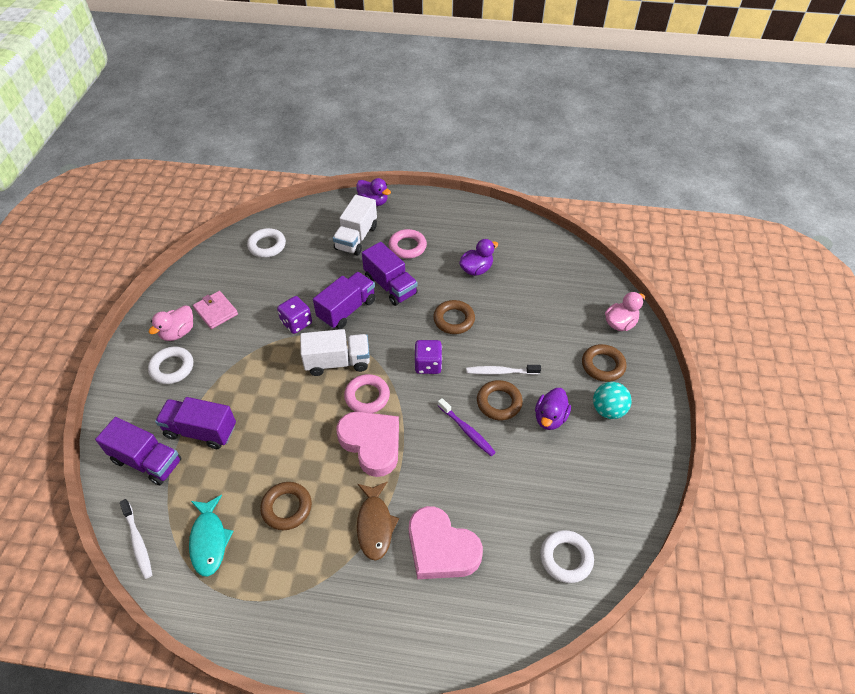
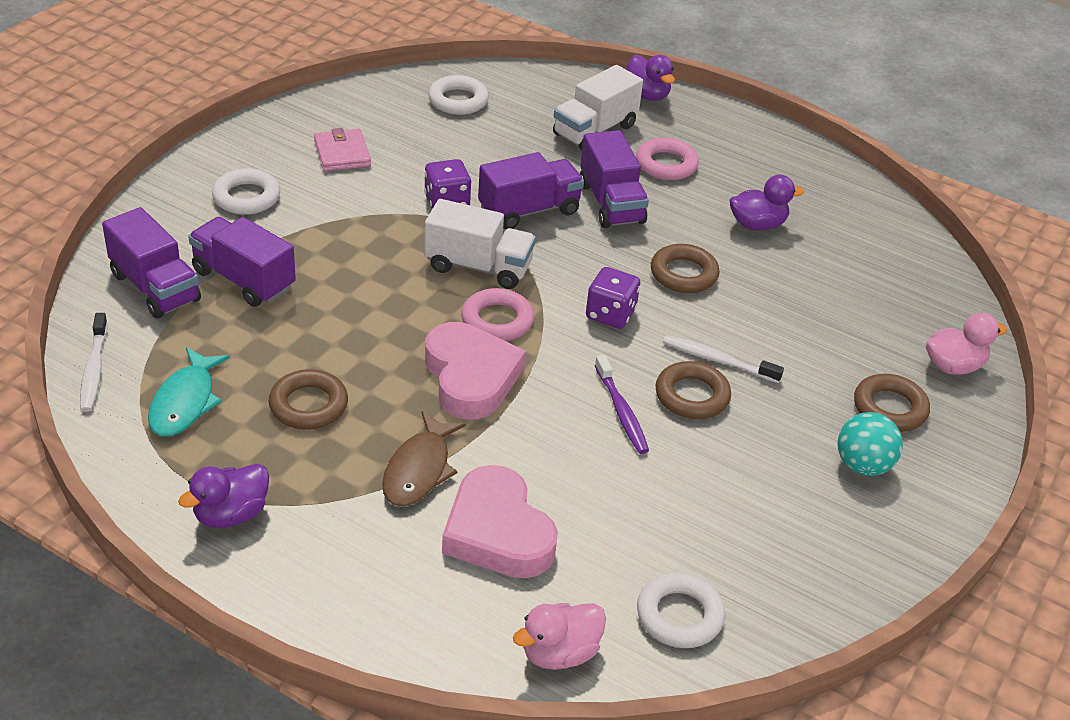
camera: 20 degrees right, 10 degrees down
(178, 332) = (277, 161): pink duck -> pink duck (559, 653)
(550, 418) = (761, 442): purple duck -> purple duck (231, 514)

